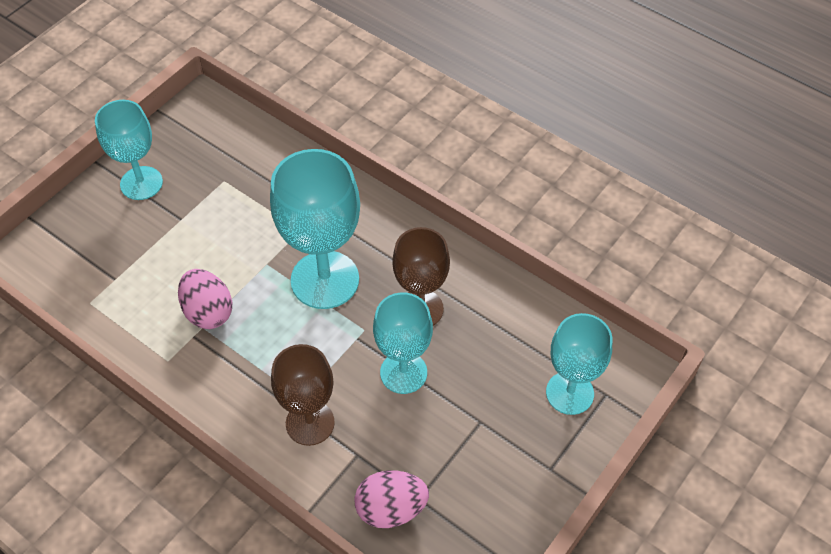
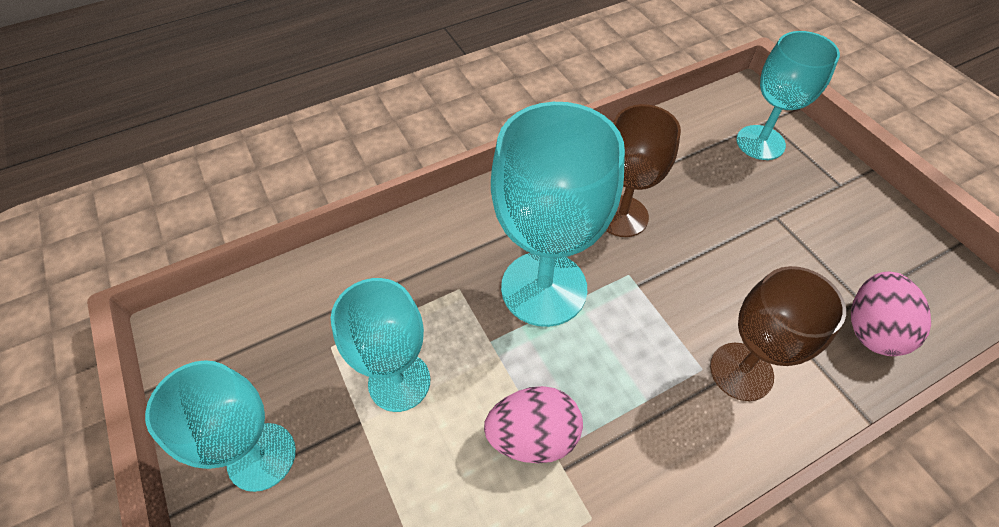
camera: 65 degrees left, 0 degrees up
(403, 372) = (698, 258): turquoise goblet -> turquoise goblet (399, 381)

